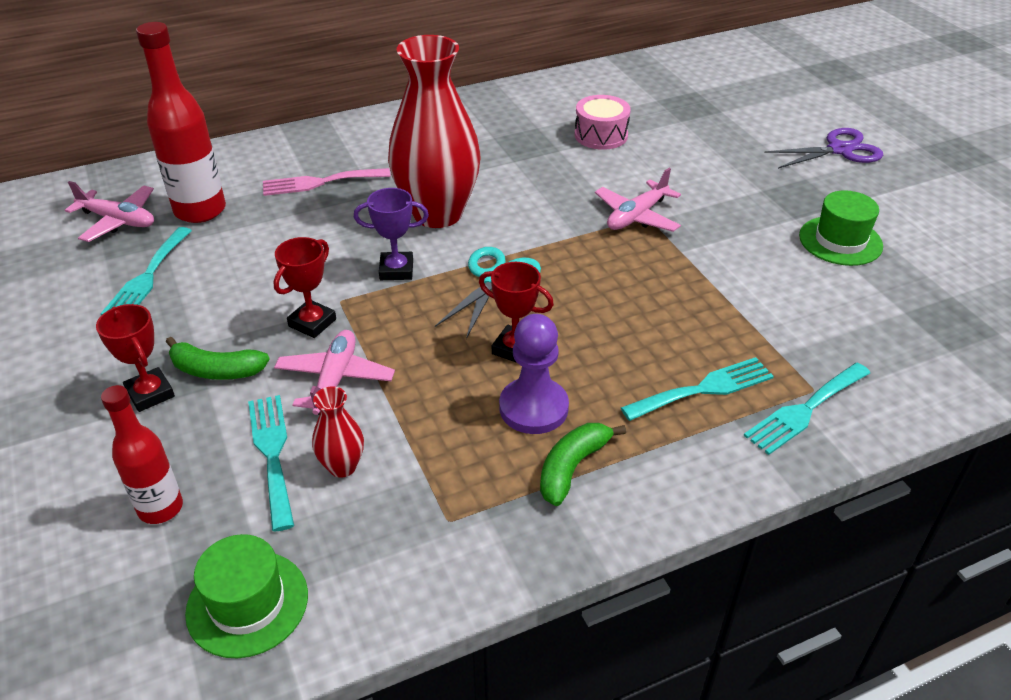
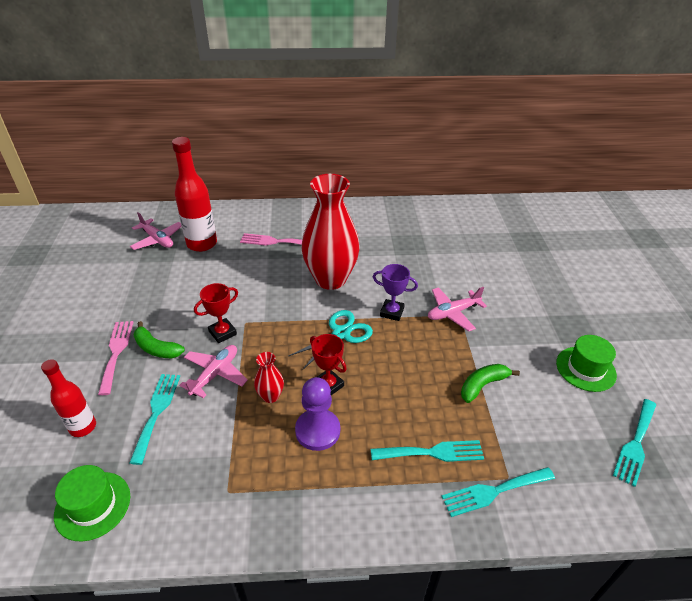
camera: 20 degrees right, 0 degrees up
(147, 277) = (153, 278): turquoise fork -> turquoise fork (635, 444)
(150, 393) = (116, 352): red trophy -> pink fork
(342, 466) = (189, 433): red vase -> red vase (270, 396)
(396, 270) = (287, 311): purple trophy -> purple trophy (392, 312)
(572, 468) = (319, 481): green banana -> green banana (482, 385)
(601, 135) = (459, 249): pink drum -> none
(840, 150) = (621, 298): purple scissors -> none

